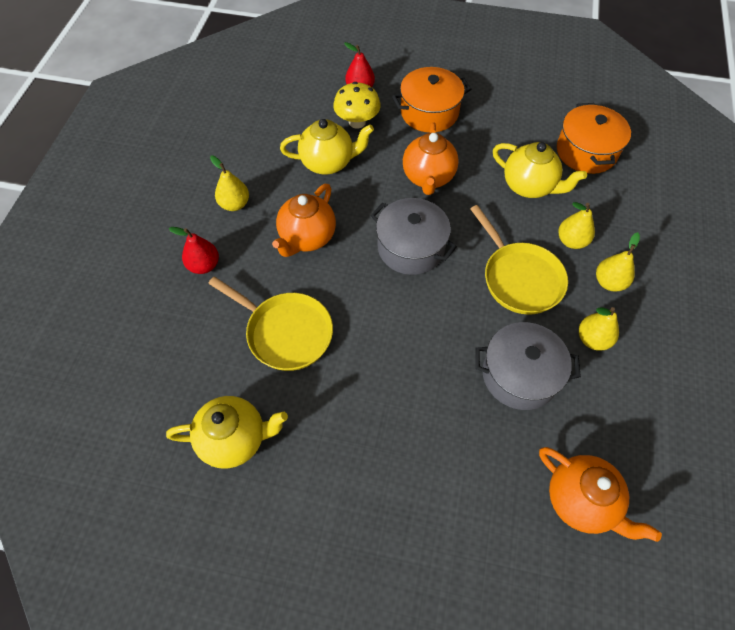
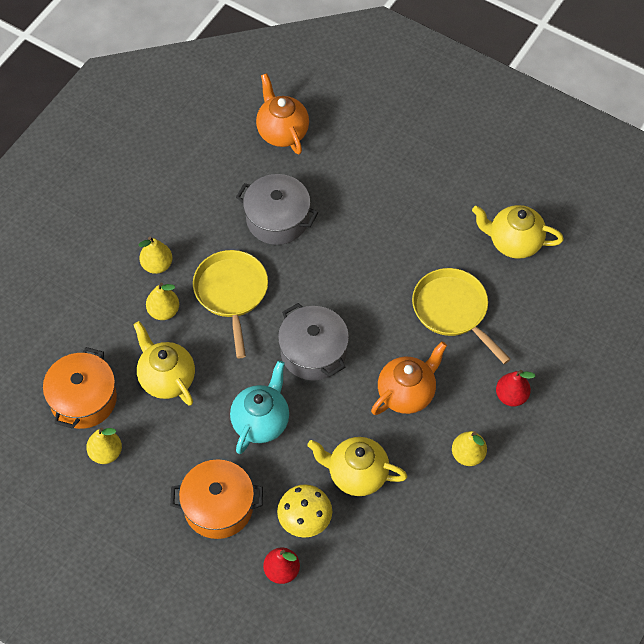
camera: 160 degrees left, 0 degrees up
(428, 178) = (261, 422): orange teapot -> turquoise teapot
(593, 339) = (203, 226): yellow pear -> yellow pear (106, 453)

